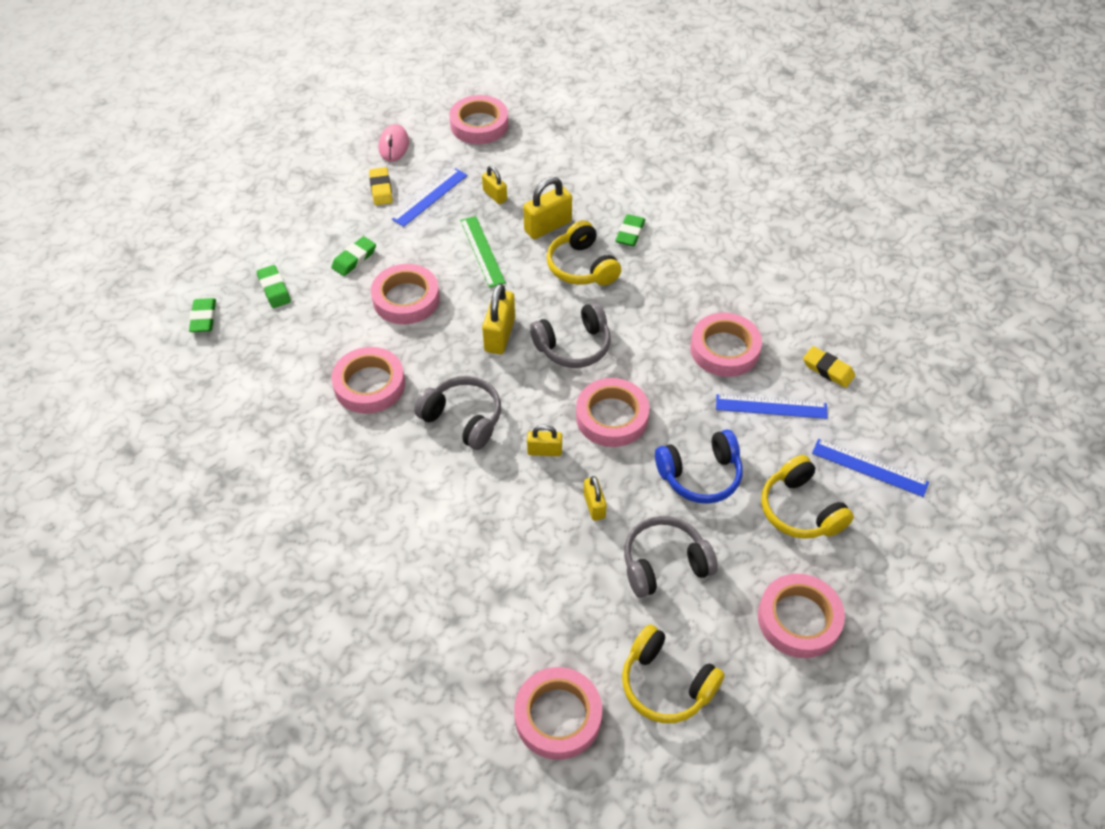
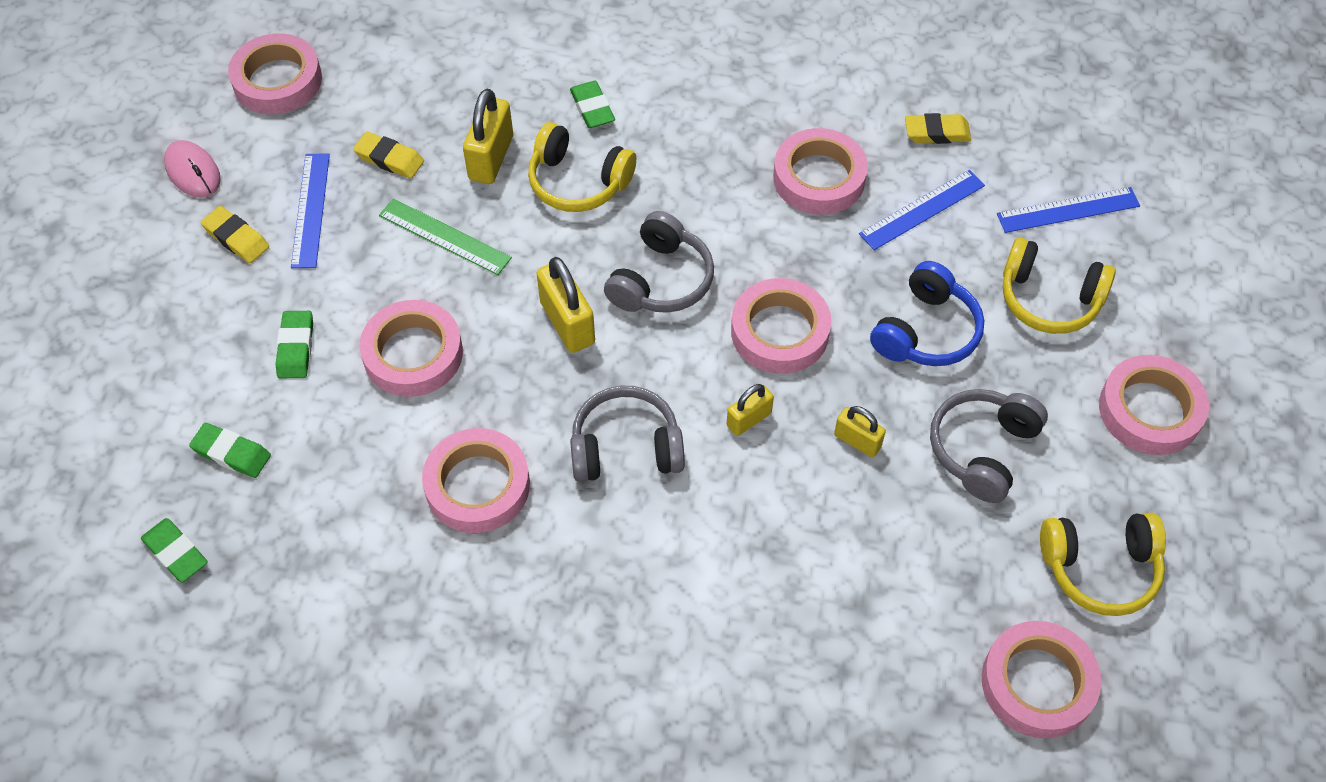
camera: 40 degrees left, 5 degrees up
(495, 195) = (389, 159): yellow padlock -> yellow eraser

